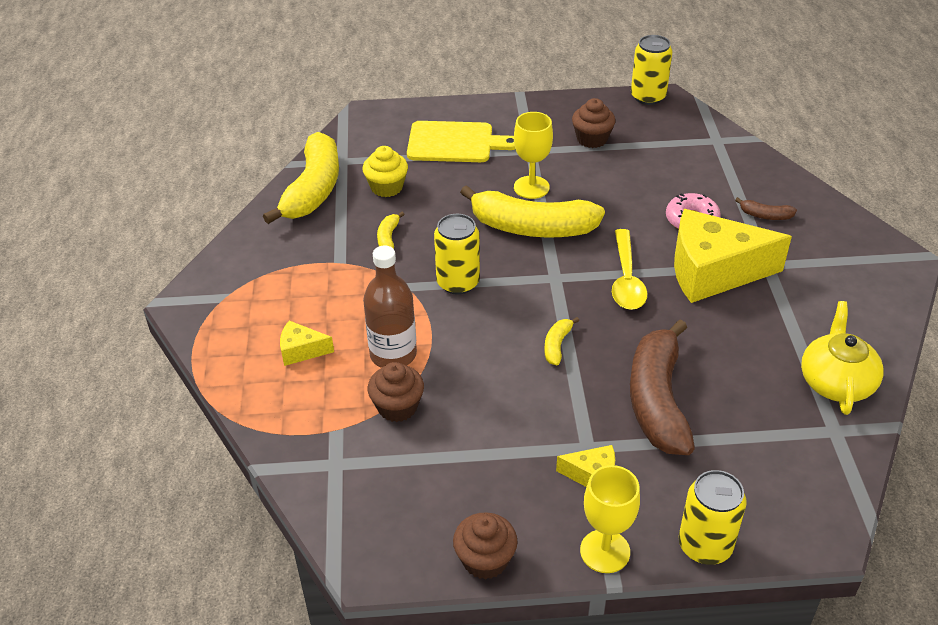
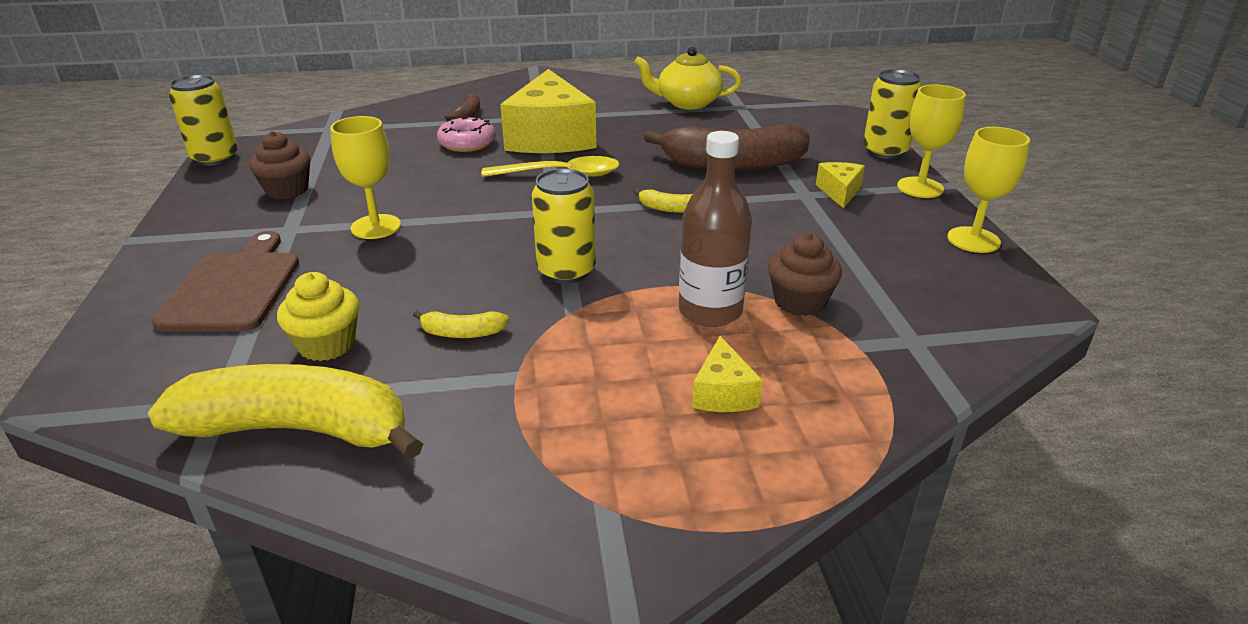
camera: 95 degrees left, 10 degrees down
(454, 143) = (233, 288): yellow cutting board -> brown cutting board
(485, 560) = (973, 240): brown cupcake -> yellow goblet
(531, 227) = (461, 225): yellow banana -> none

